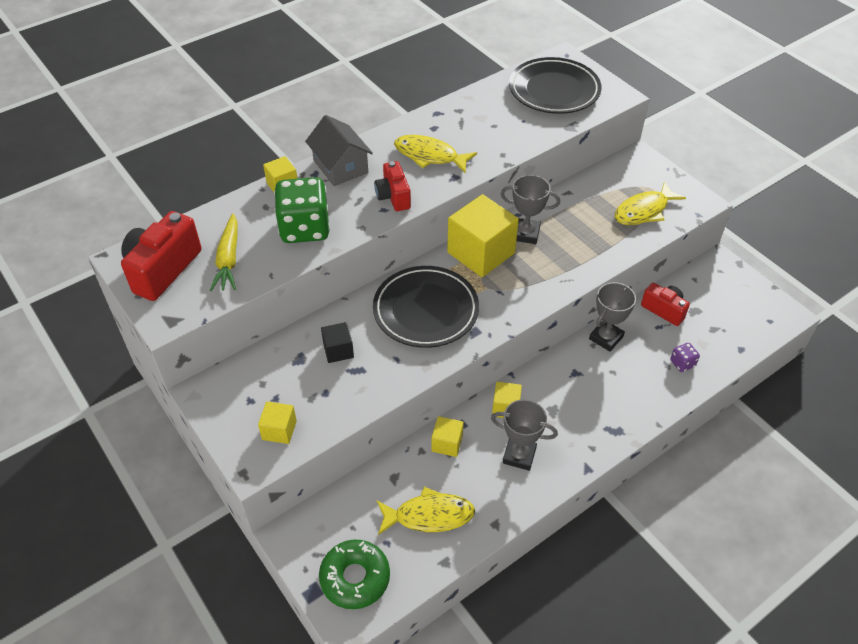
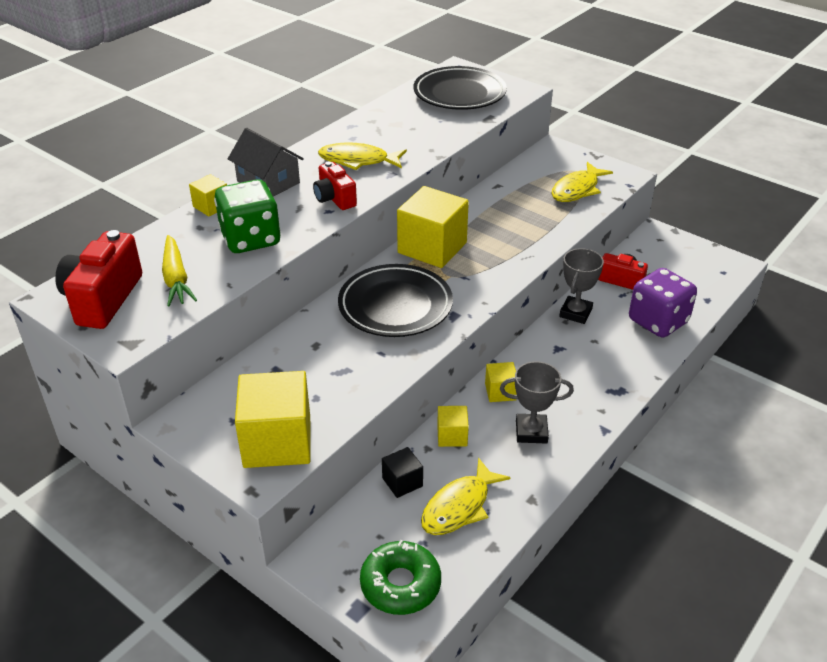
camera: 15 degrees left, 10 degrees down
(279, 430) = (277, 442): yellow cube -> yellow cube, size x2.04
(338, 350) = (315, 357): black cube -> black cube (402, 482)
(429, 515) = (459, 507): yellow fish -> yellow fish turned 150 degrees clockwise
(525, 234) = (470, 225): grey trophy -> none
(682, 363) = (658, 321): purple dice -> purple dice, size x2.27

